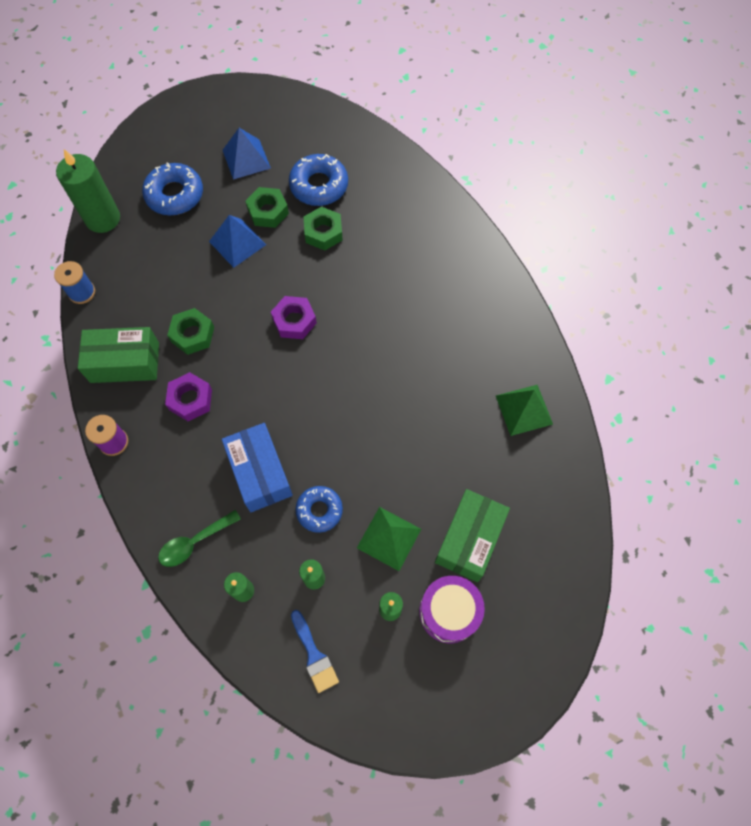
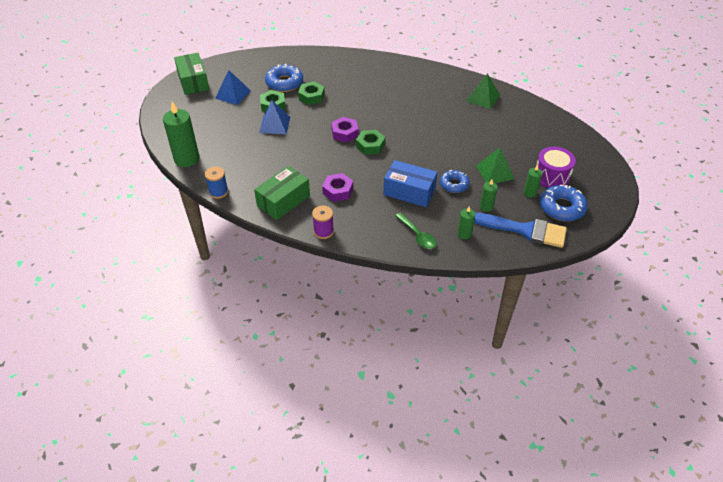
camera: 45 degrees left, 20 degrees down
(175, 195) = (214, 127): blue donut -> blue donut (562, 208)
(192, 334) = (303, 169): green nut -> green nut (370, 145)
(194, 542) = (417, 235): green spoon -> green spoon turned 45 degrees counterclockwise
(314, 655) = (525, 230): blue brush -> blue brush, size x1.82
(469, 539) = (524, 149): green box -> green box (193, 81)

